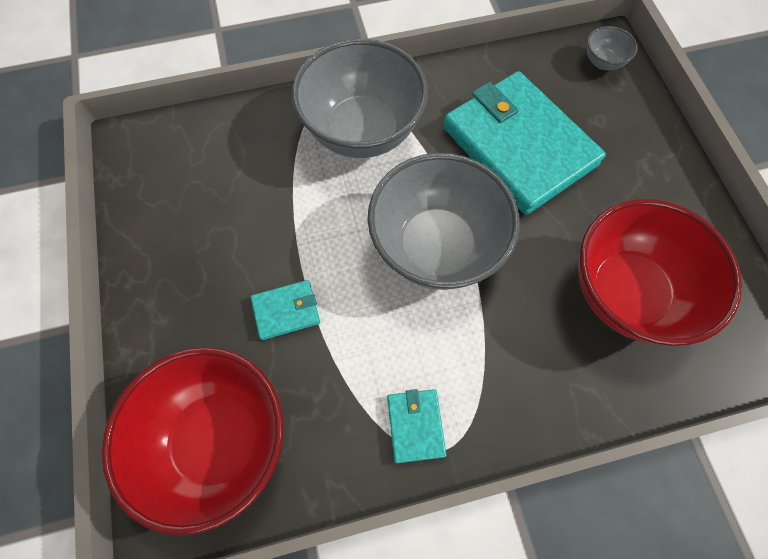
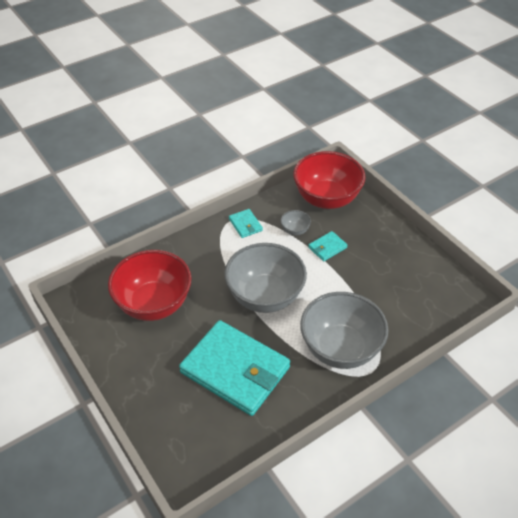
camera: 160 degrees right, 20 degrees down
(603, 62) = (188, 460): grey bowl -> grey bowl (295, 230)

